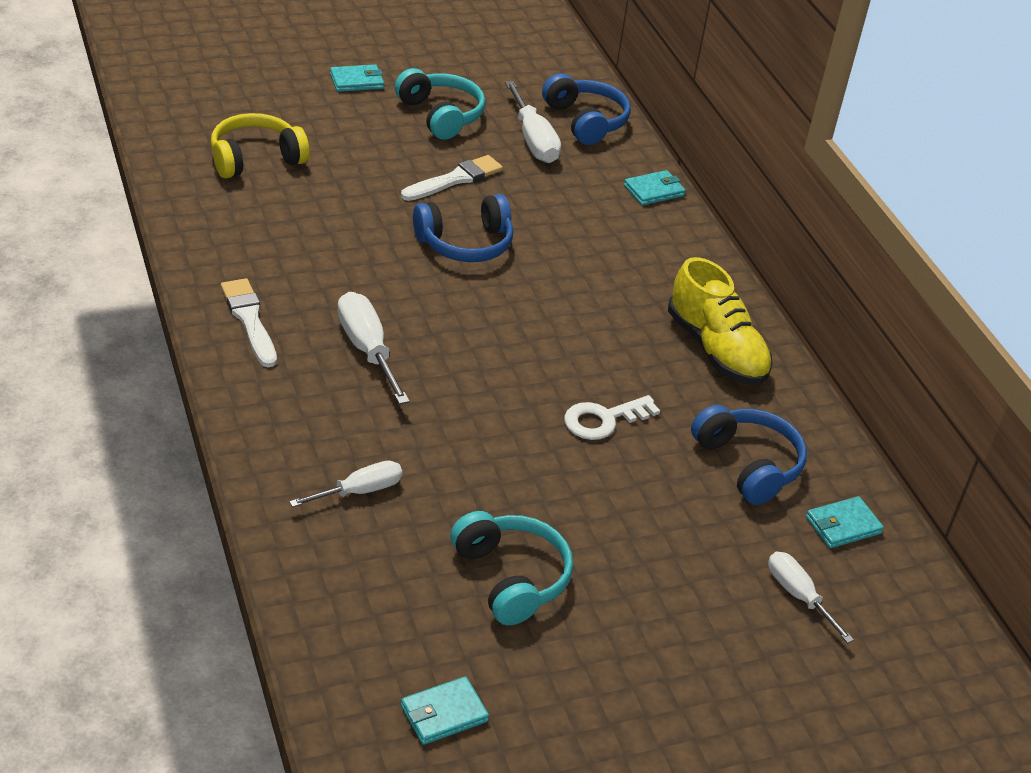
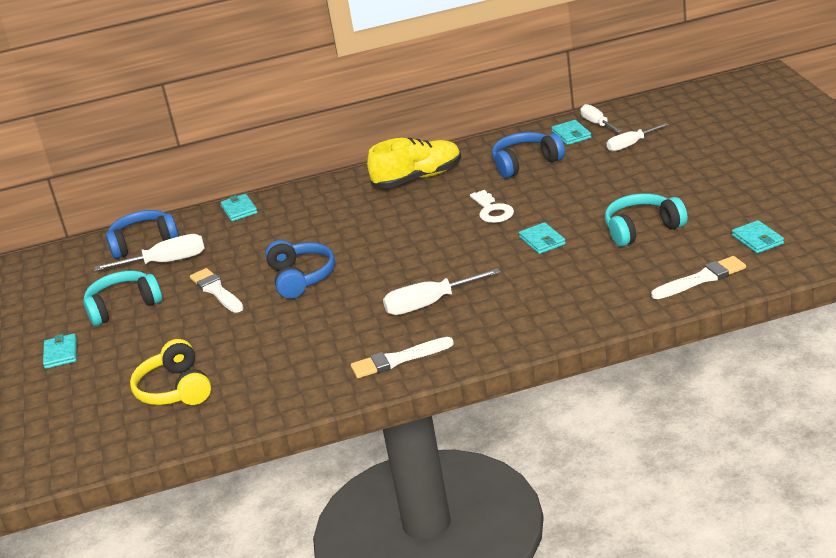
camera: 75 degrees left, 10 degrees down
(347, 628) = (702, 278): none -> white brush
(360, 491) = (578, 289): white screwdriver -> white screwdriver (597, 124)
(503, 465) = (542, 241): none -> turquoise wallet

